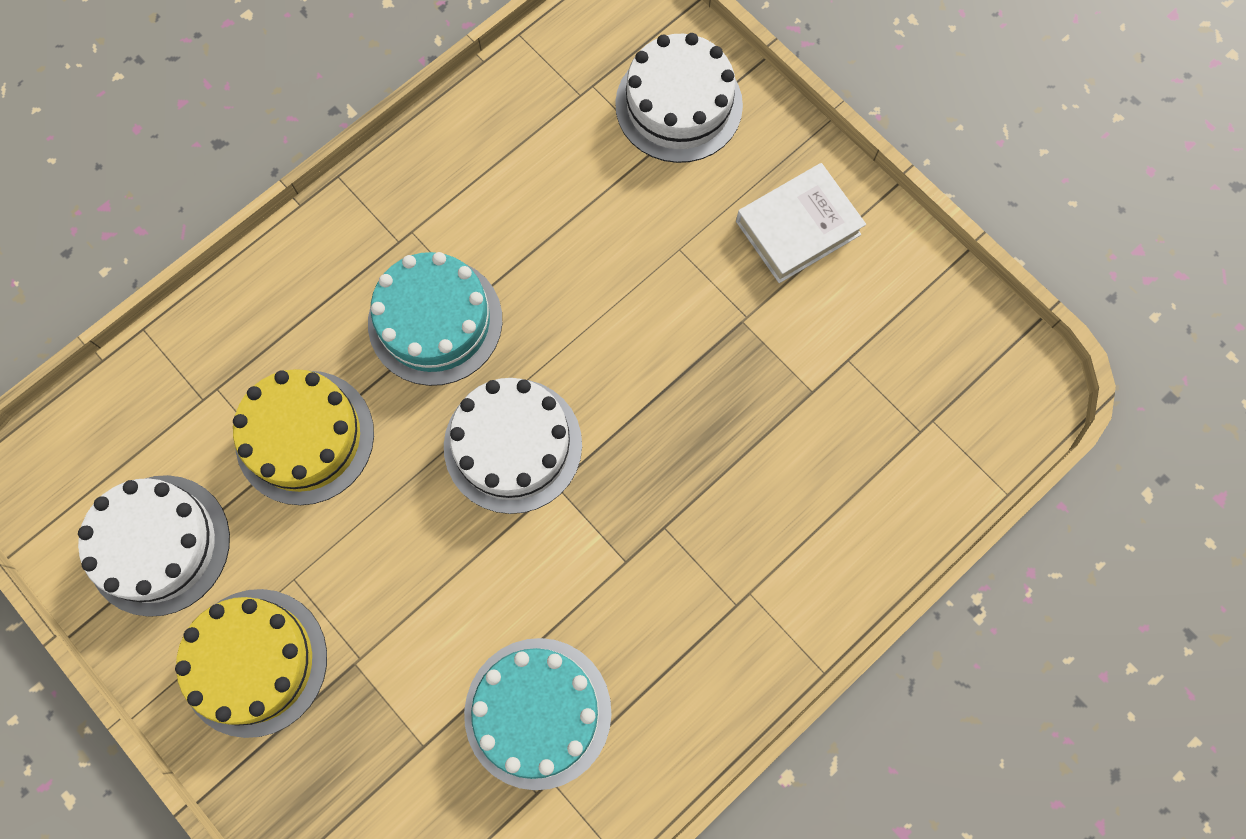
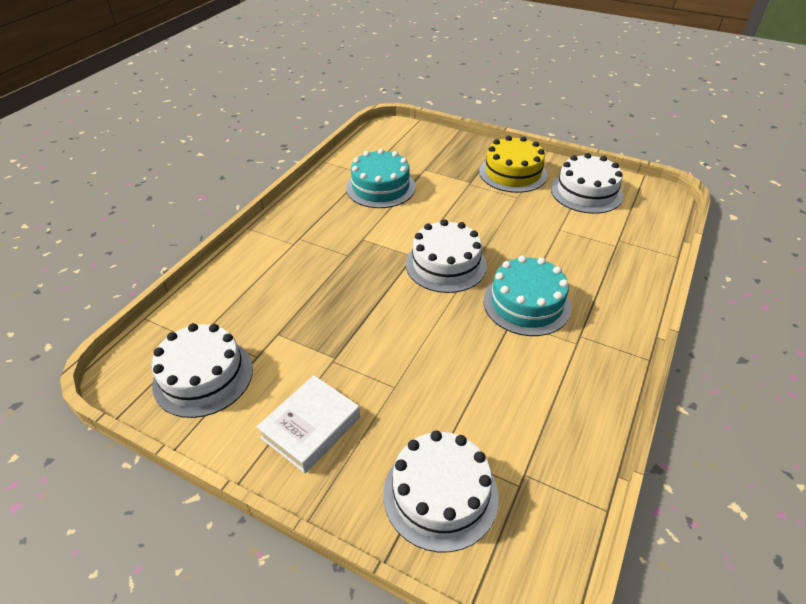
camera: 160 degrees right, 30 degrees down
(305, 437) = (555, 240): yellow cake -> none
(923, 351) = (203, 376): none -> white cake

